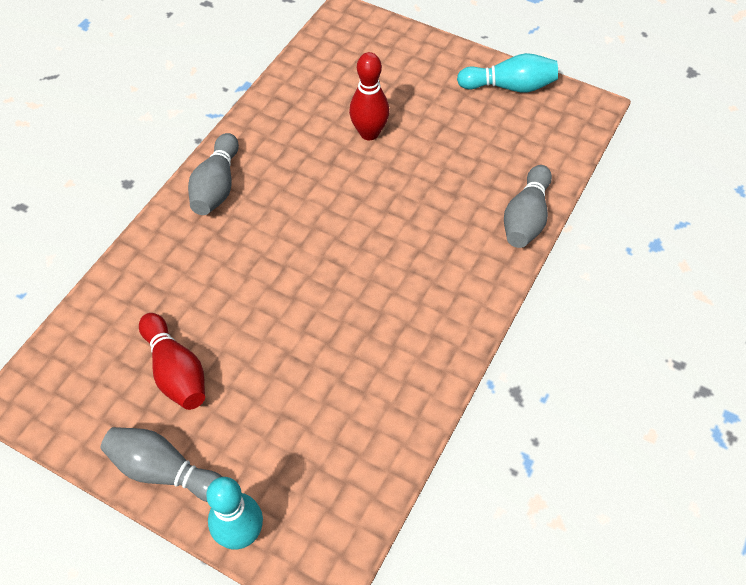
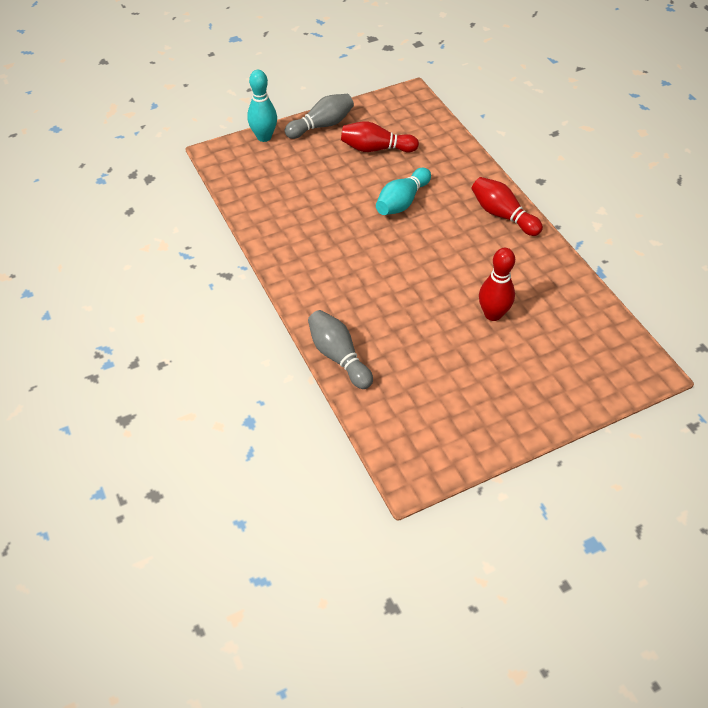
camera: 125 degrees right, 5 degrees down
(217, 186) = (502, 215): grey bowling pin -> red bowling pin
(509, 86) = (478, 434): turquoise bowling pin -> turquoise bowling pin (402, 202)

